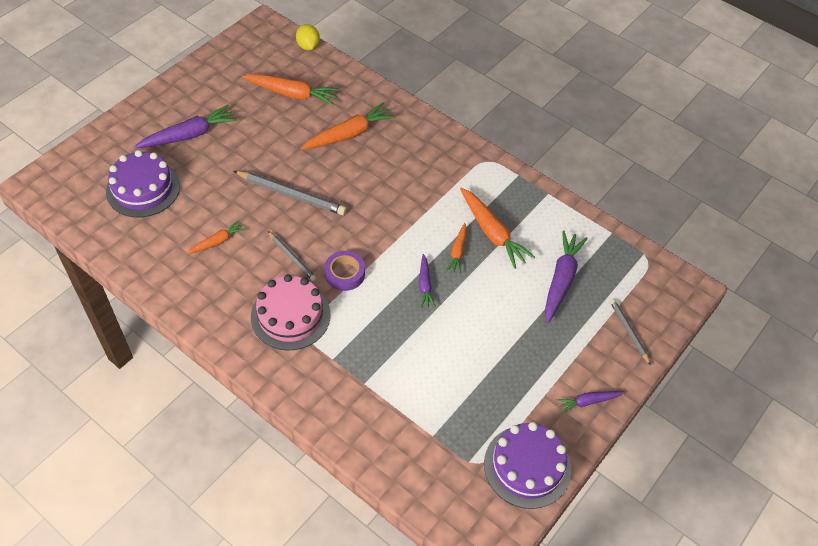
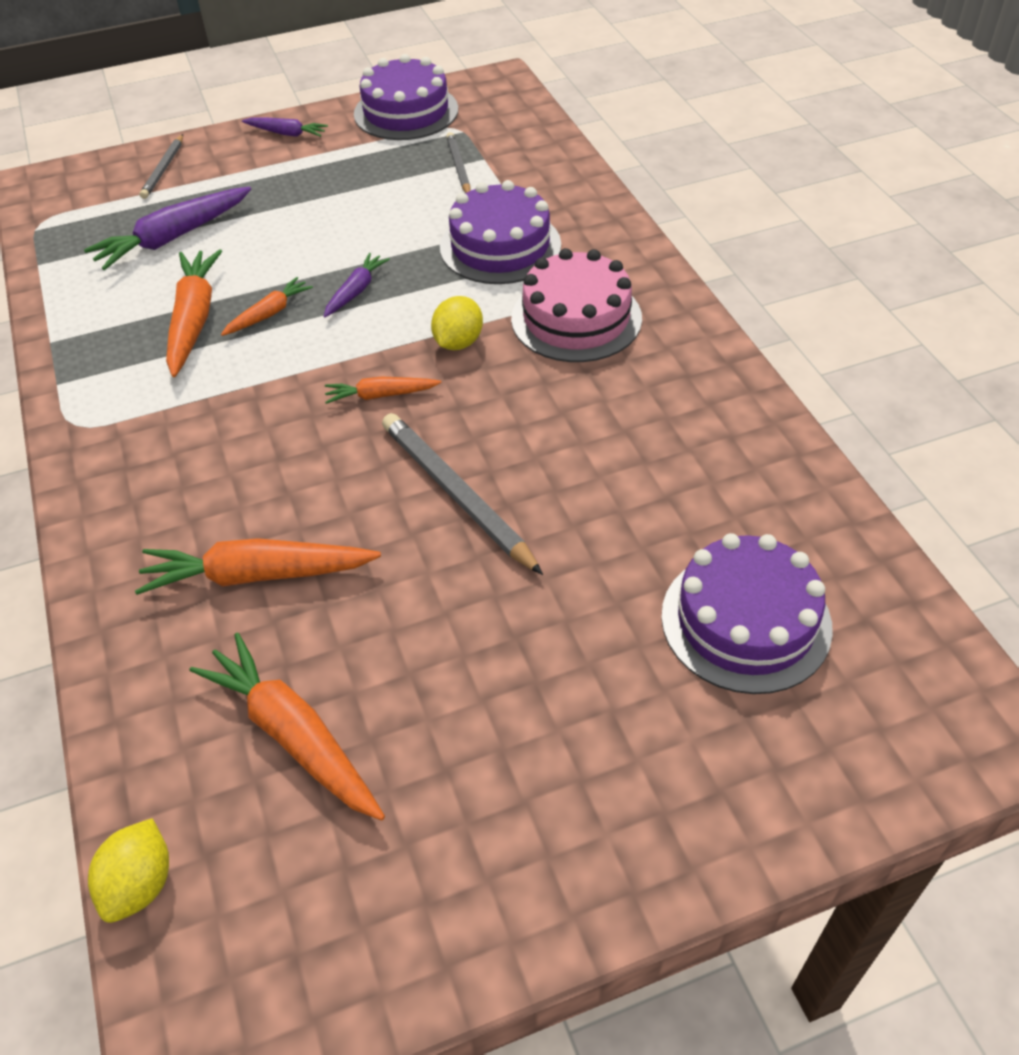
camera: 145 degrees left, 5 degrees down
(189, 135) = (594, 719): purple carrot -> none
(217, 241) = (637, 461): orange carrot -> orange carrot (381, 395)
(292, 257) = (524, 392): grey pencil -> grey pencil (458, 167)
(345, 274) = (458, 342): purple tape -> yellow lemon
(367, 354) = (500, 246): none -> purple cake

